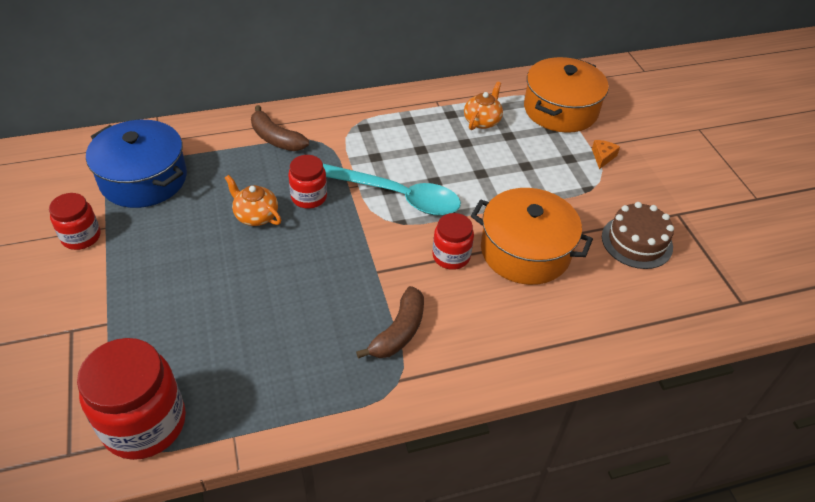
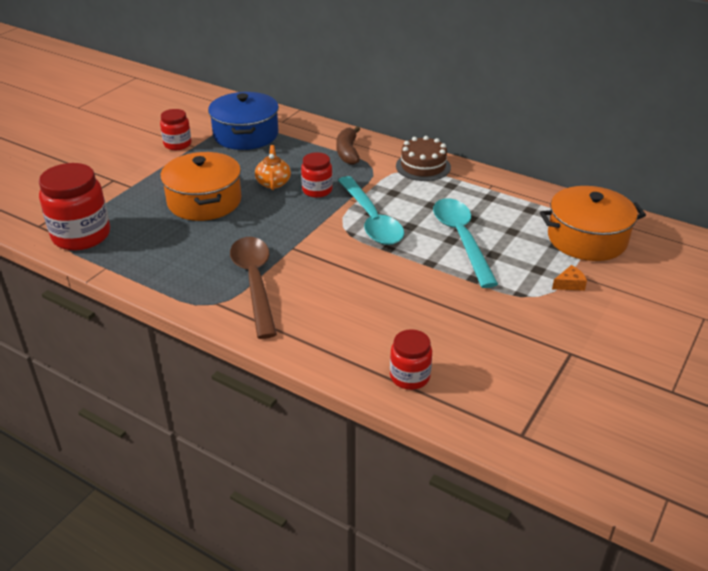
camera: 50 degrees right, 10 degrees down
(399, 332) = (255, 282): brown banana -> brown spoon
(451, 256) = (350, 268): red jar -> red jar (409, 377)
(482, 121) = (506, 213): orange teapot -> none
(487, 167) = (461, 239): none -> turquoise spoon
(525, 251) = (404, 297): orange pot -> orange pot (204, 201)
(637, 242) = (500, 345): brown cake -> brown cake (423, 166)

